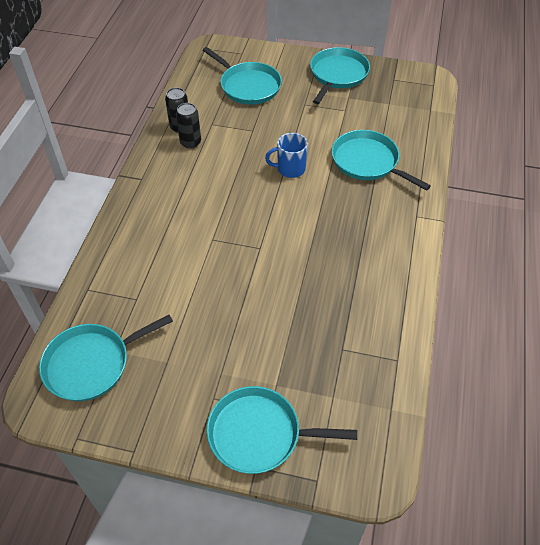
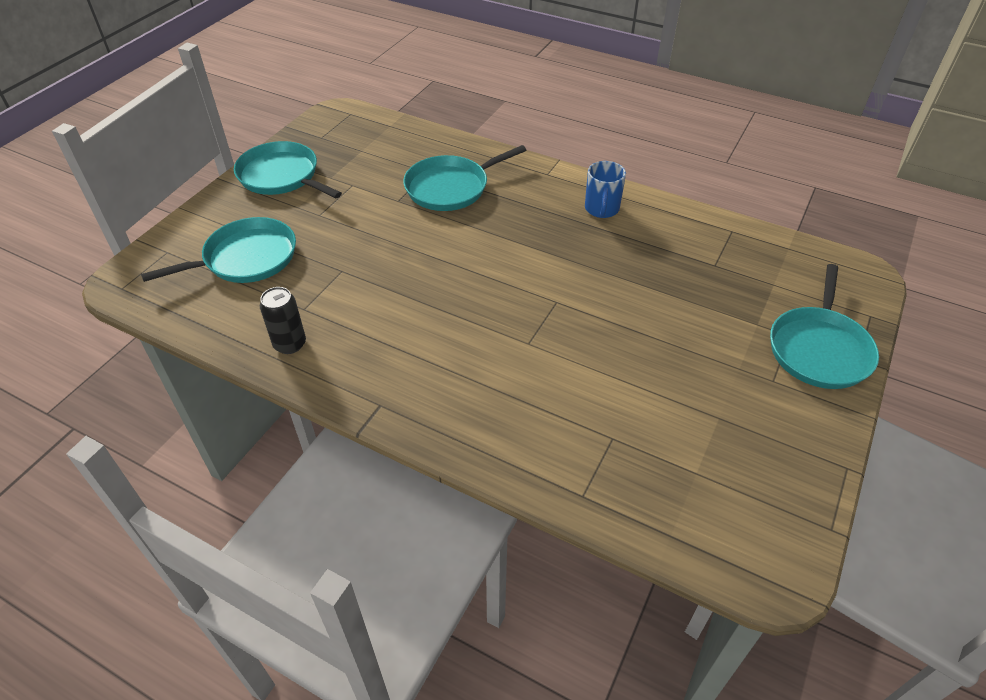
camera: 75 degrees left, 5 degrees down
(91, 364) = (715, 501): turquoise pan -> none
(190, 142) = (330, 337): black can -> none
(290, 169) = (432, 250): blue mug -> blue mug (601, 209)

